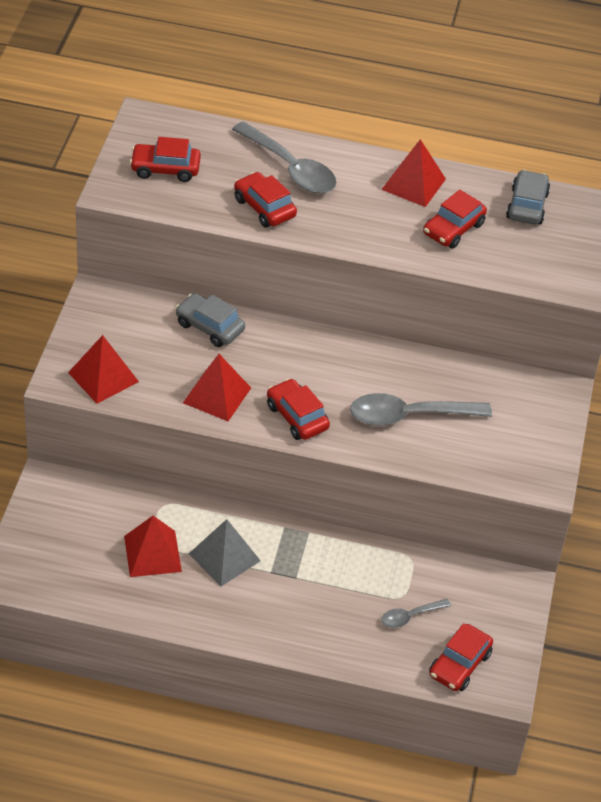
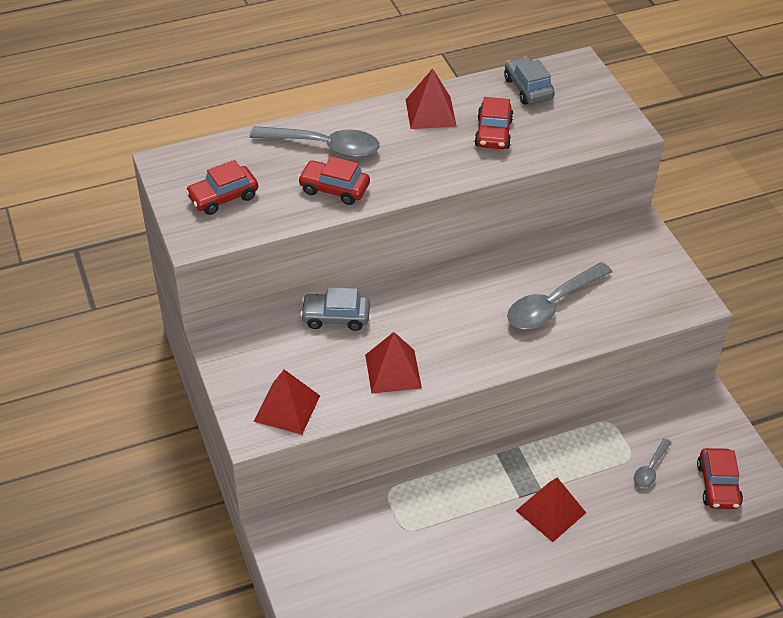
camera: 30 degrees left, 0 degrees up
(152, 553) = (415, 539): red pyramid -> red pyramid (550, 511)
(224, 557) = (473, 506): grey pyramid -> none
(297, 417) = (471, 353): red car -> none

